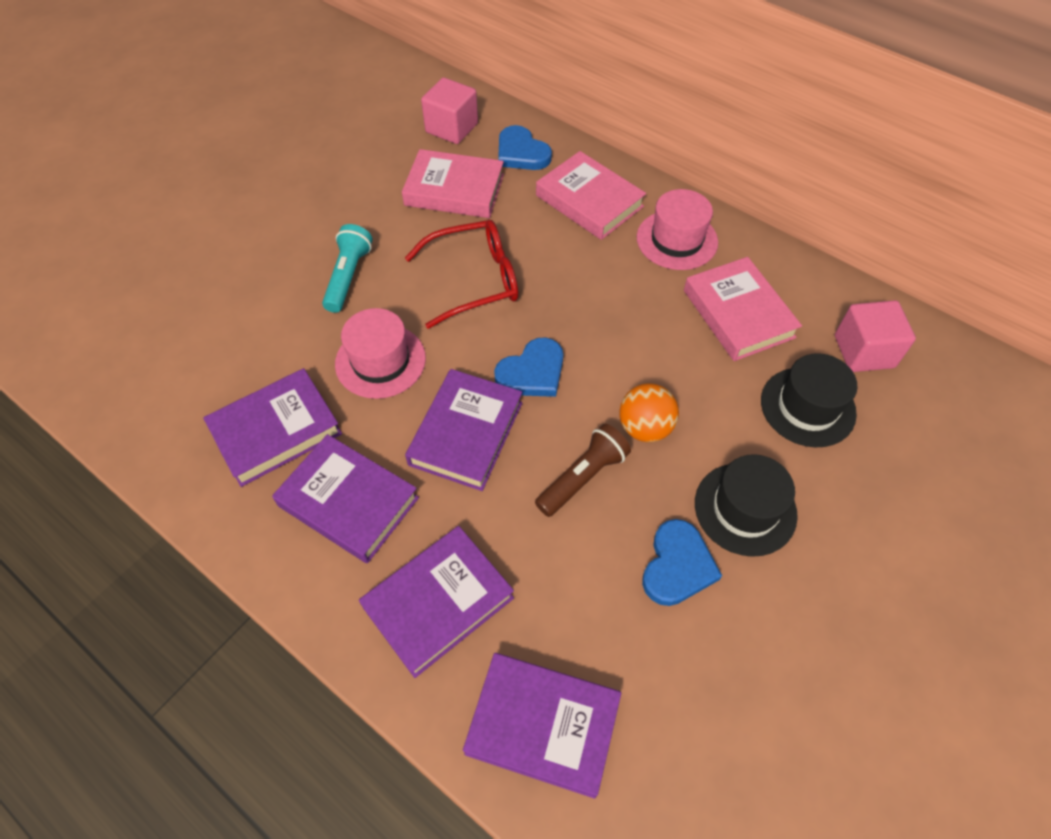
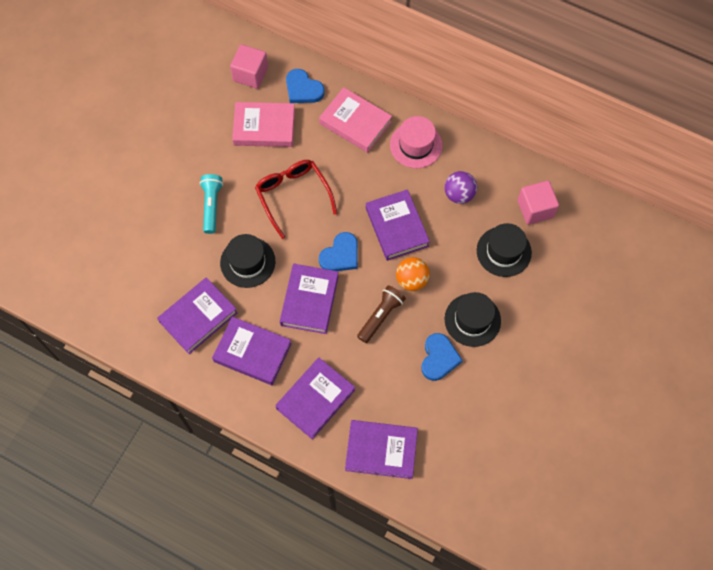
camera: 10 degrees left, 10 degrees up
(380, 361) = (247, 262): pink hat -> black hat
(475, 280) = (293, 196): red glasses -> red glasses turned 90 degrees counterclockwise
(631, 345) = (396, 227): none -> purple book
(738, 314) = (459, 194): pink book -> purple ball

